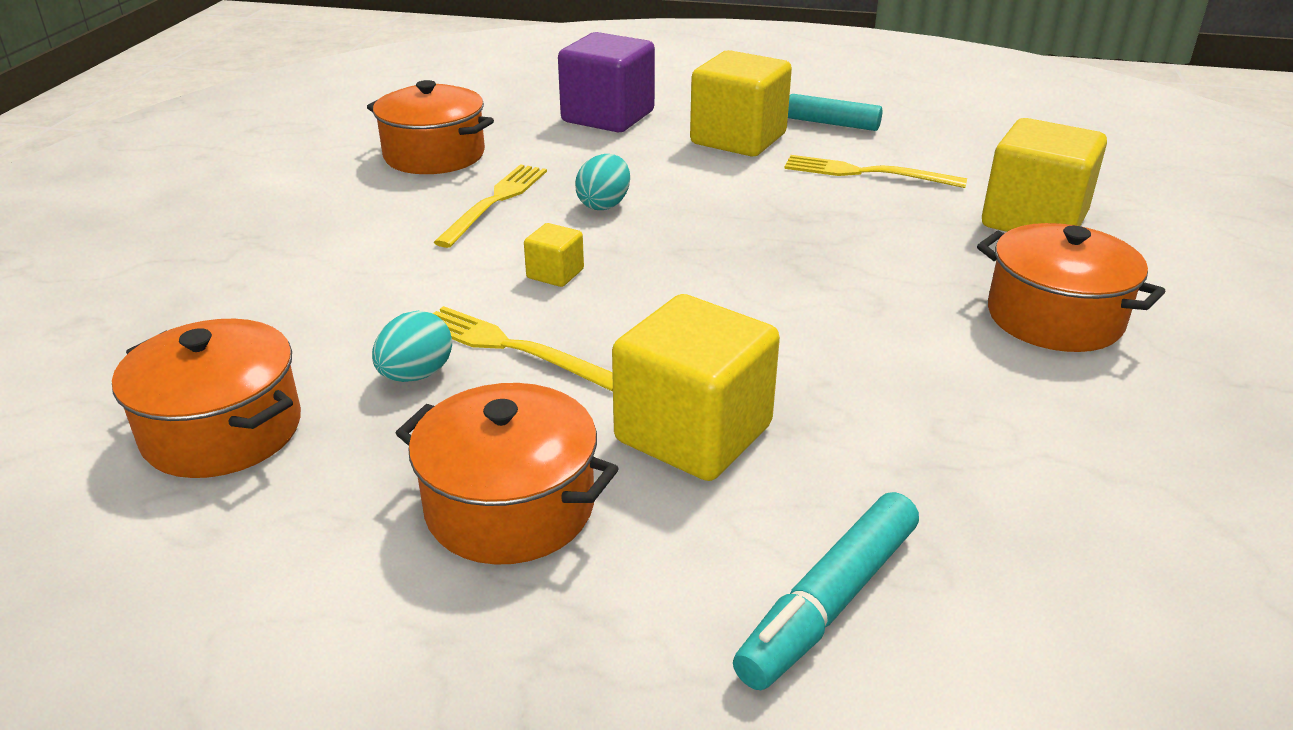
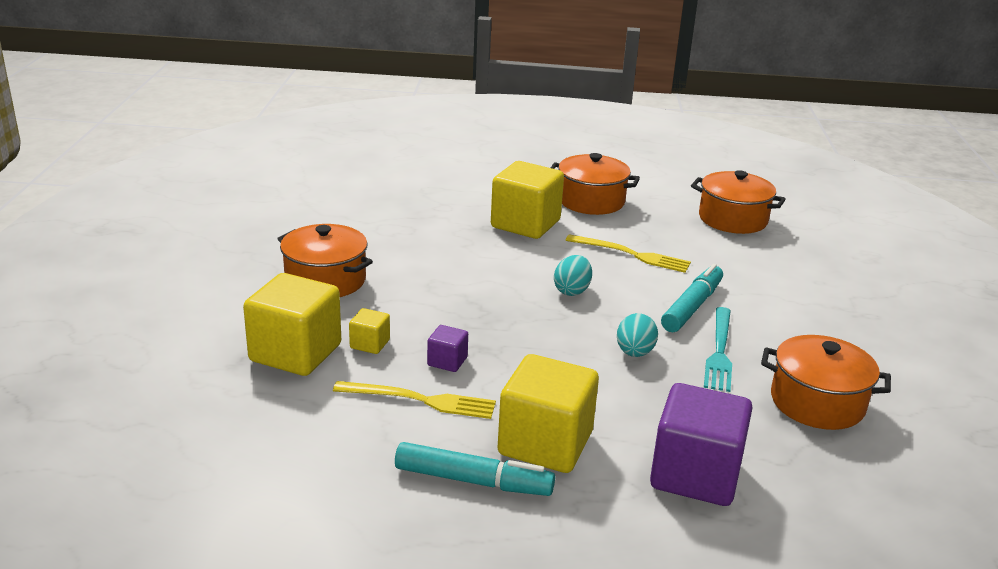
camera: 170 degrees right, 5 degrees down
(416, 375) = (669, 241): turquoise egg -> turquoise egg (572, 291)
(495, 202) = (719, 351): yellow fork -> turquoise fork
(555, 274) = (635, 296): yellow cube -> yellow cube (370, 344)
(829, 602) = (466, 183): turquoise marker -> turquoise marker (692, 307)
(840, 205) = (447, 361): none -> purple cube

